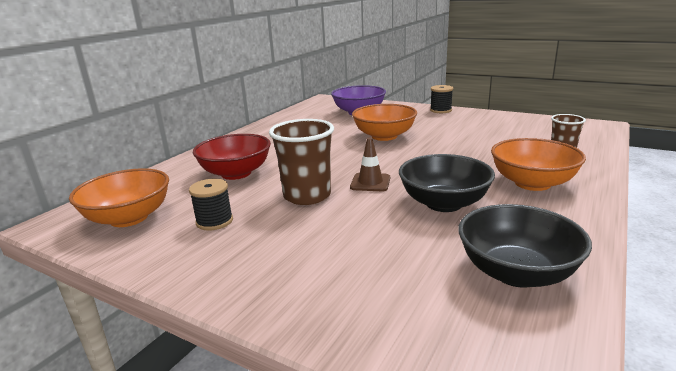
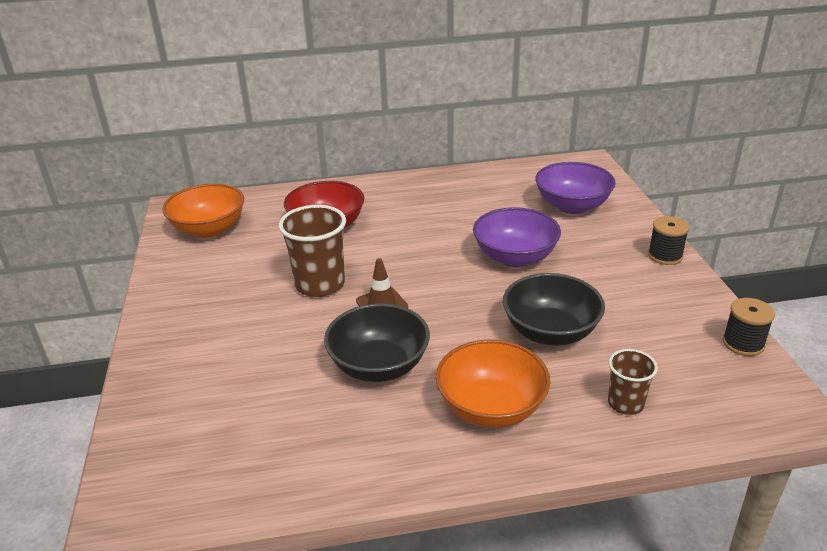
camera: 50 degrees right, 10 degrees up
(214, 221) = (236, 267): black spool -> black spool (743, 343)
(384, 136) = (515, 257): orange bowl -> purple bowl
(516, 272) = (282, 454): black bowl -> black bowl (550, 332)

